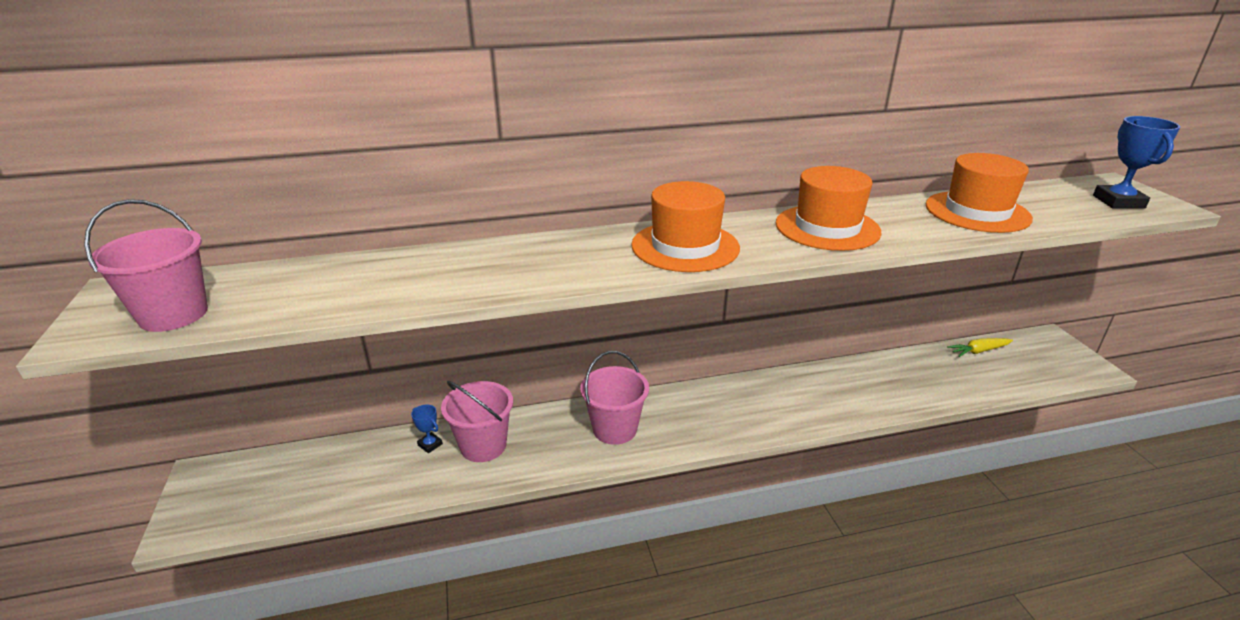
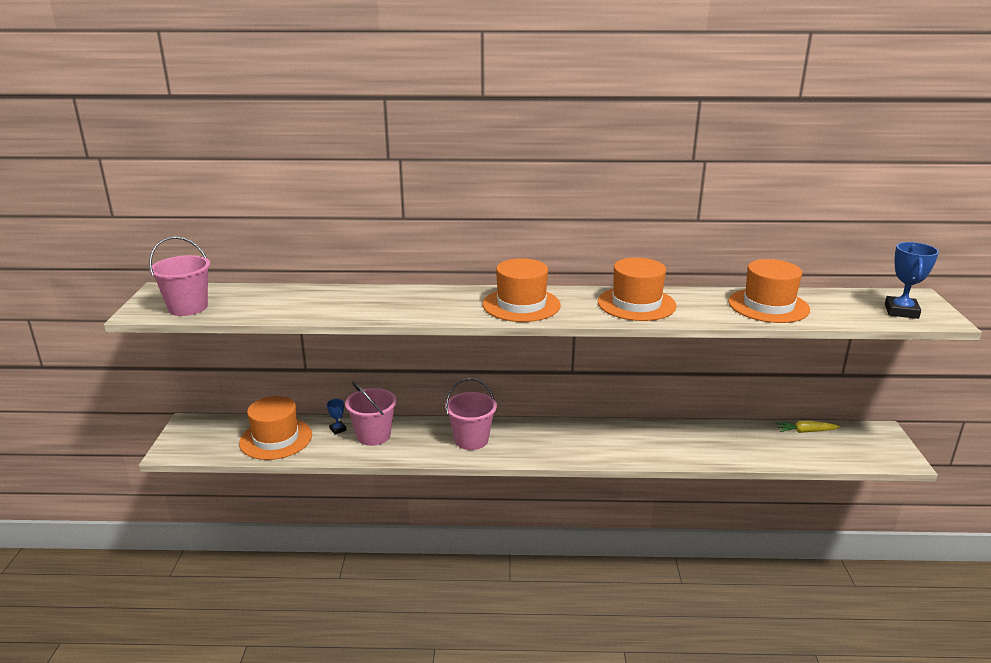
camera: 15 degrees right, 5 degrees down
(344, 476) = (276, 439): none -> orange hat

